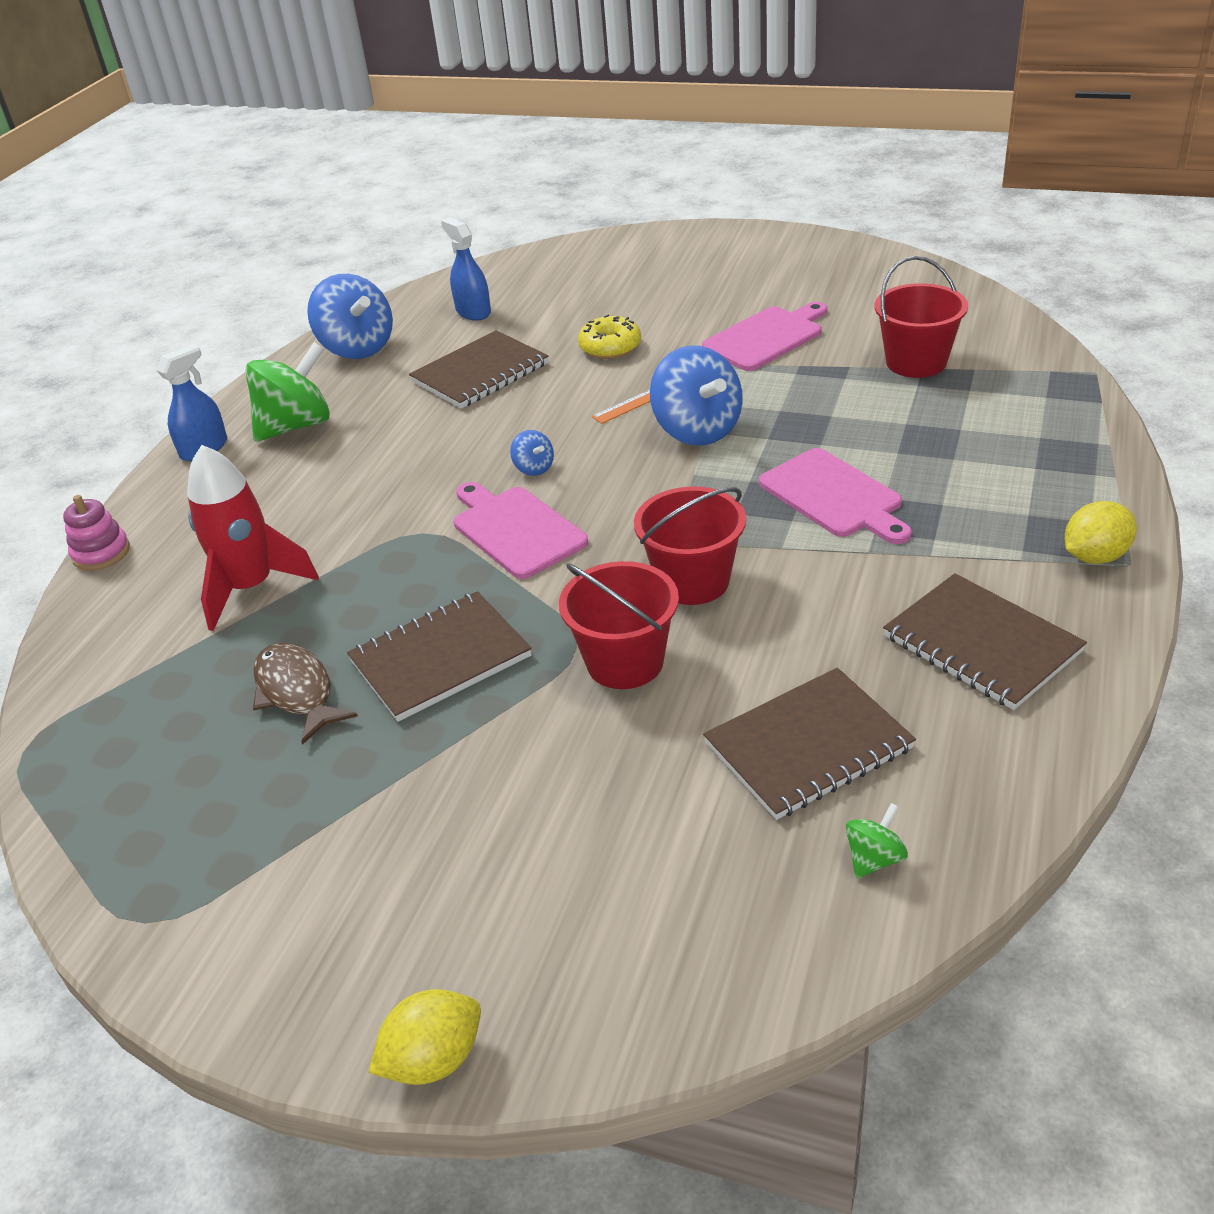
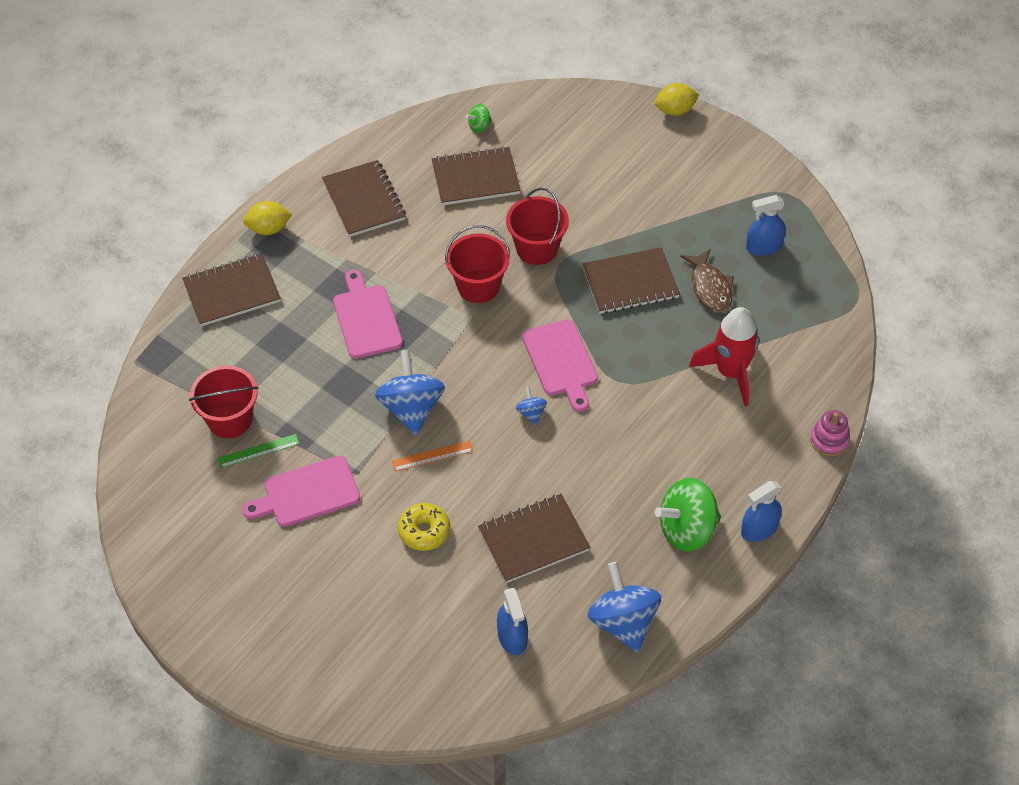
camera: 165 degrees left, 15 degrees up
(198, 792) = (764, 246): none -> blue spray bottle
(854, 350) = (258, 451): none -> green ruler
(1057, 469) = (232, 292): none -> brown notebook

